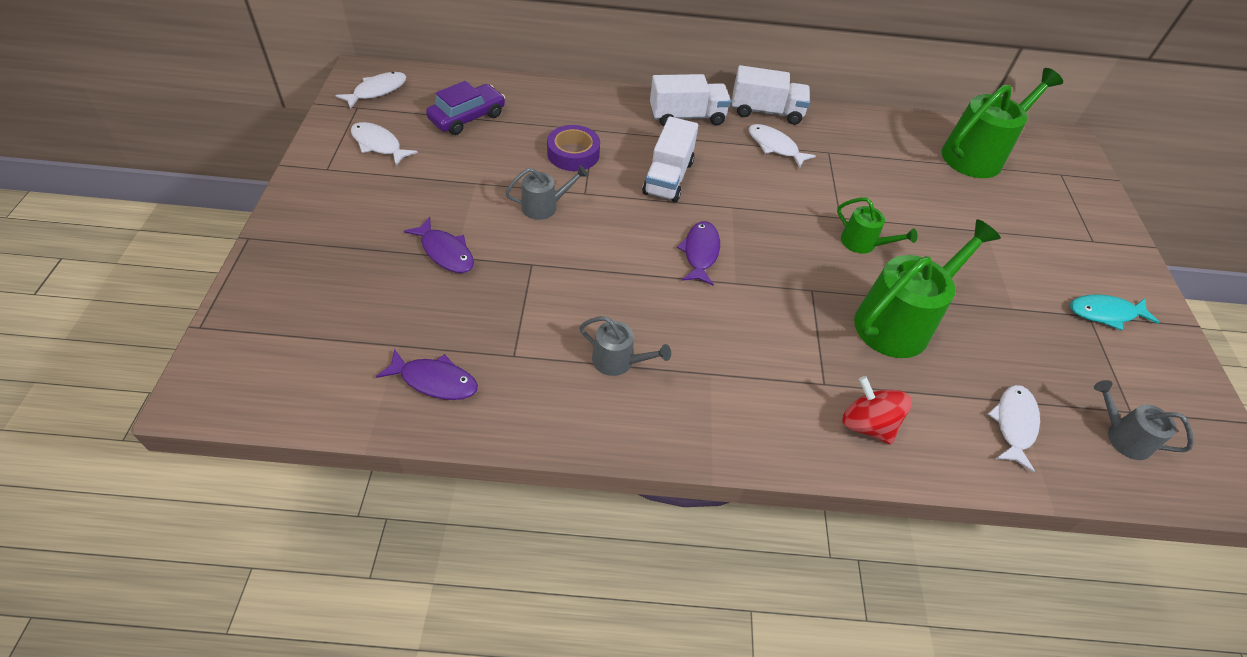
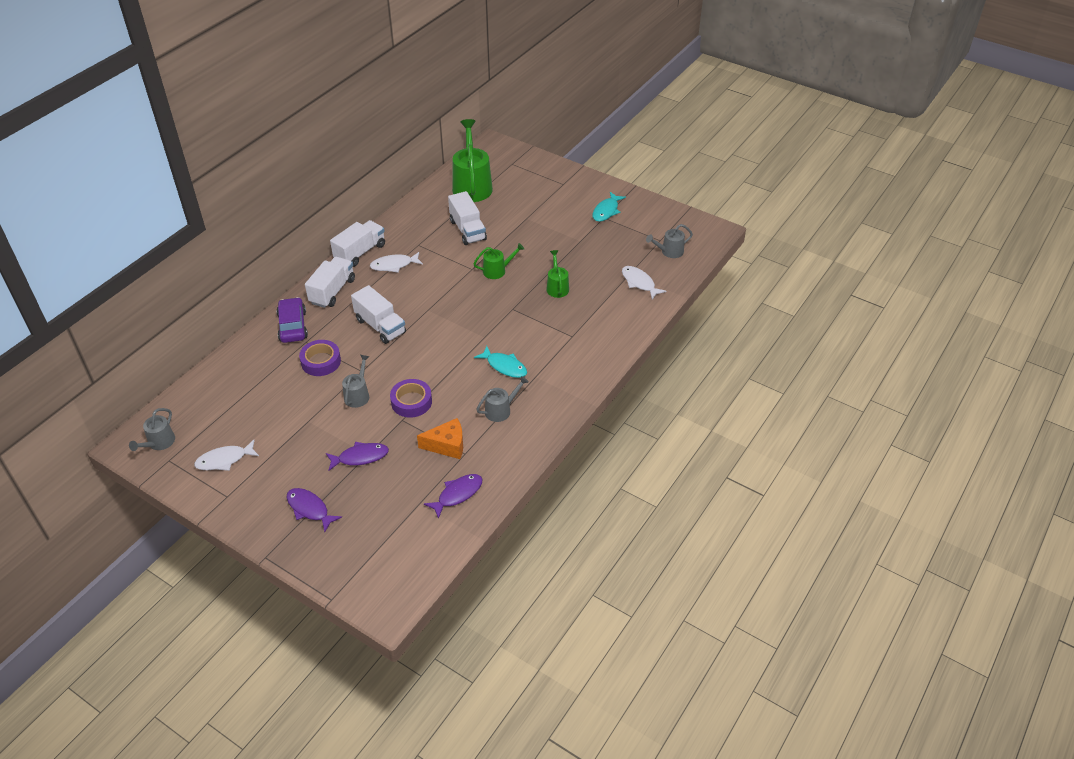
camera: 55 degrees left, 5 degrees down
(377, 91) = (159, 443): white fish -> grey watering can
(467, 117) = (236, 402): purple car -> purple car (293, 326)
(516, 329) = (447, 445): none -> orange cheese
(567, 260) = (411, 402): none -> purple tape
(700, 253) = (451, 341): purple fish -> purple fish (309, 509)
(701, 328) = (504, 366): none -> turquoise fish
(867, 424) = (605, 333): red spinning top -> none
(899, 322) = (557, 287): green watering can -> green watering can, size x0.51
(900, 184) = (467, 230): none -> white truck

